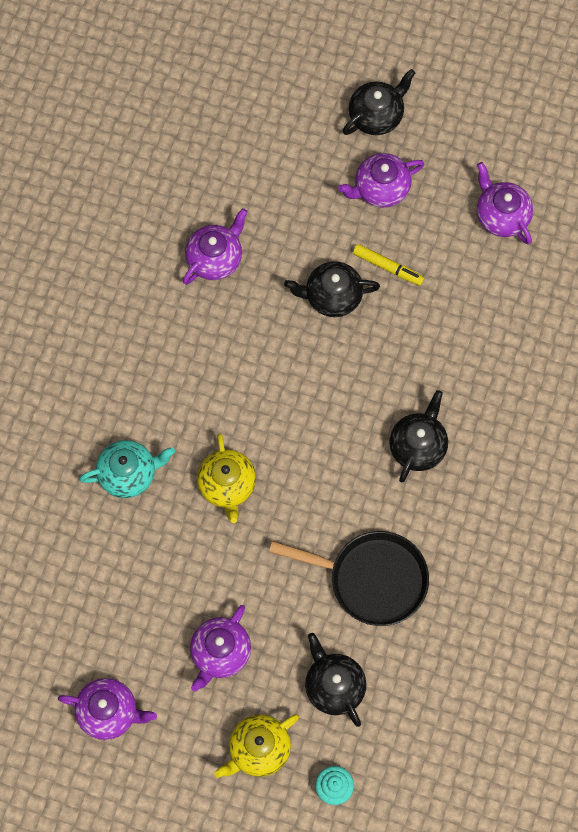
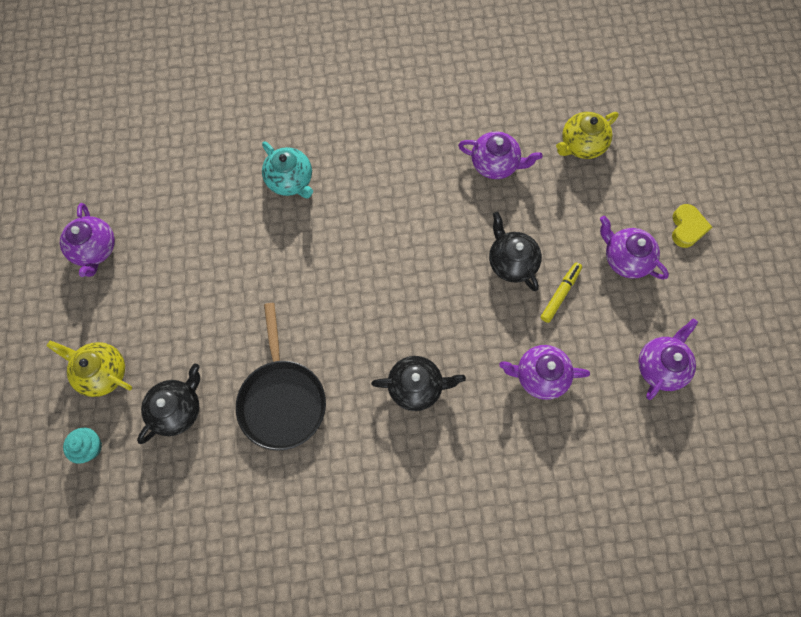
camera: 65 degrees right, 0 degrees up
(220, 653) = (172, 308): purple teapot -> purple teapot (539, 376)
(227, 485) = (313, 253): yellow teapot -> yellow teapot (581, 145)
(377, 115) = (687, 228): black teapot -> yellow heart
(388, 267) = (560, 294): yellow marker -> yellow marker turned 150 degrees counterclockwise

